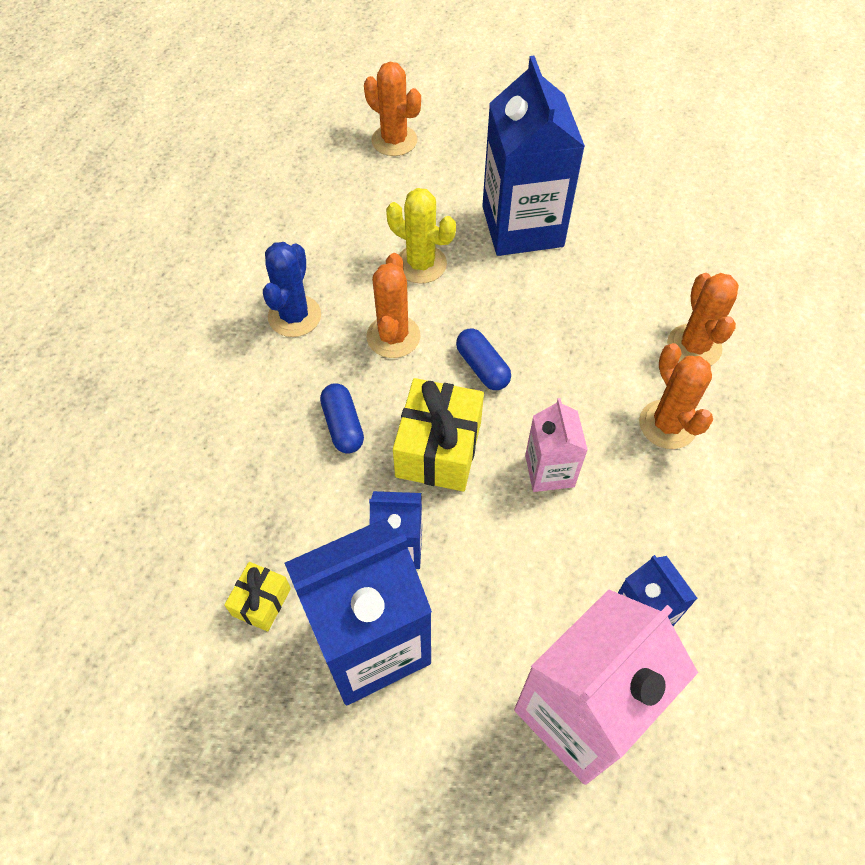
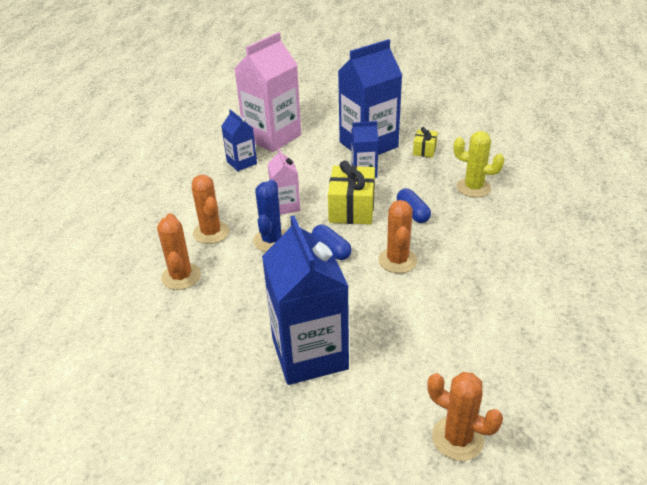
camera: 175 degrees right, 20 degrees down
(294, 316) = (474, 265): blue cactus -> blue cactus (271, 240)
(421, 264) = (391, 311): yellow cactus -> yellow cactus (473, 188)

